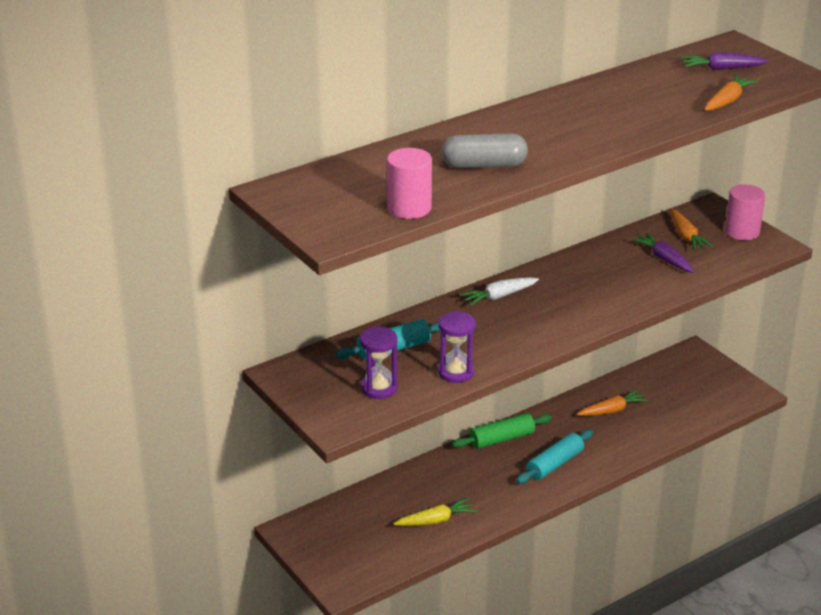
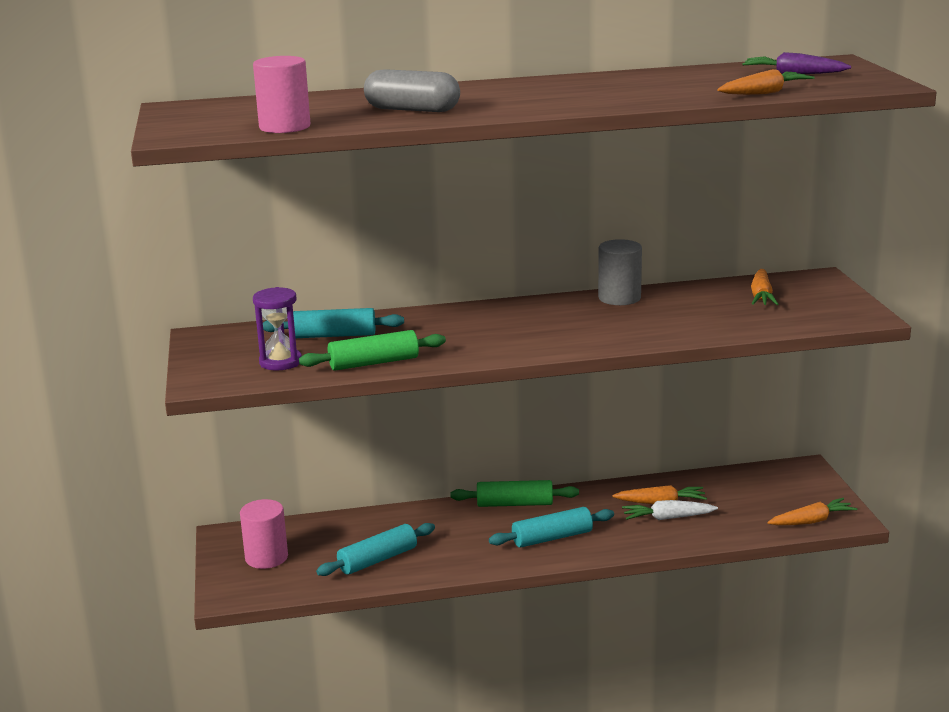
camera: 25 degrees right, 10 degrees down
(436, 520) = (378, 560): yellow carrot -> turquoise rolling pin
(456, 372) = (374, 363): purple hourglass -> green rolling pin
(499, 296) = (492, 313): white carrot -> white carrot (667, 518)
(583, 259) = (619, 298): none -> grey cylinder
(664, 259) = (713, 310): purple carrot -> none
(730, 401) = (811, 521): none -> orange carrot
(742, 232) = (834, 301): pink cylinder -> pink cylinder (266, 557)

